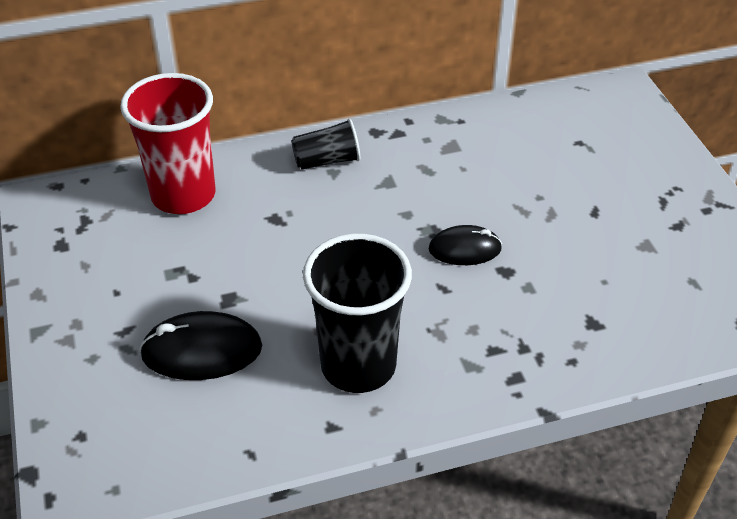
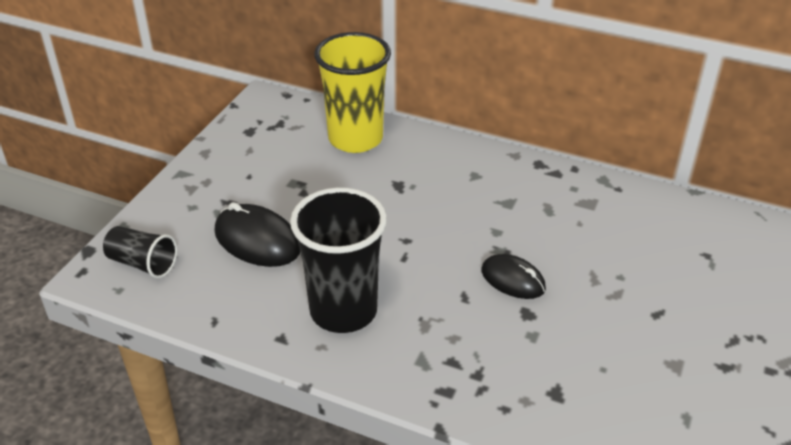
camera: 40 degrees right, 5 degrees down
(183, 195) = (355, 139): red cup -> yellow cup
(327, 160) = (479, 165): black cup -> black cup (143, 263)

